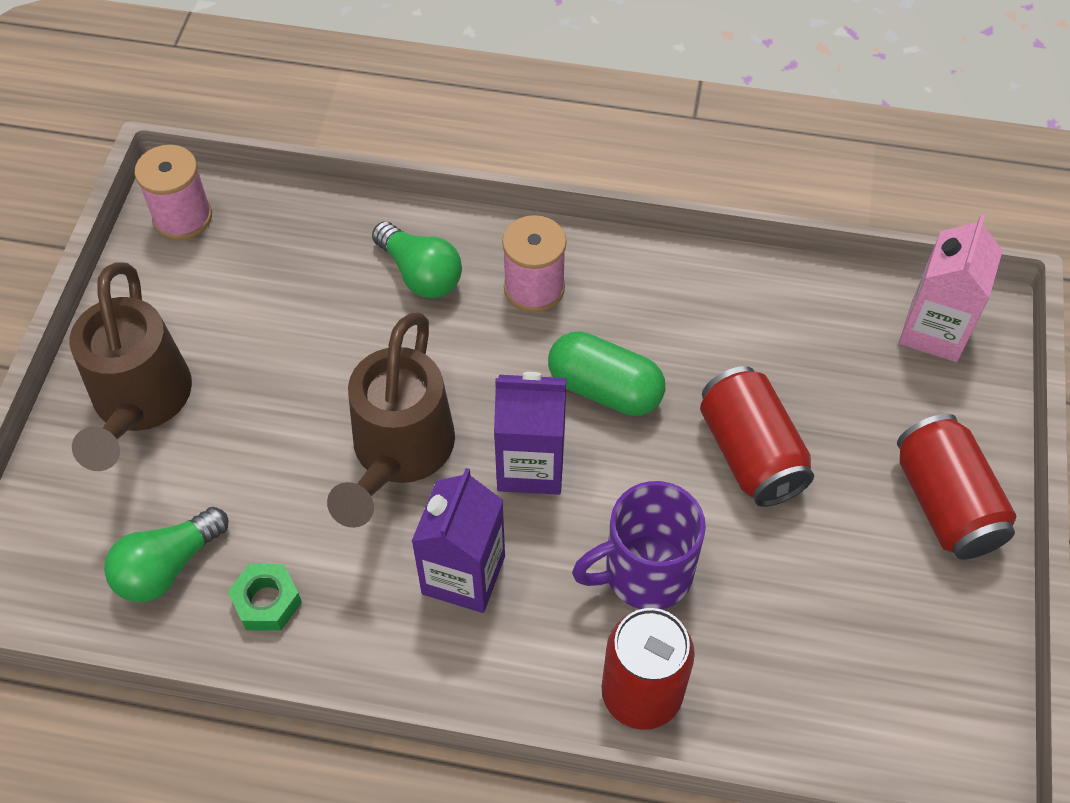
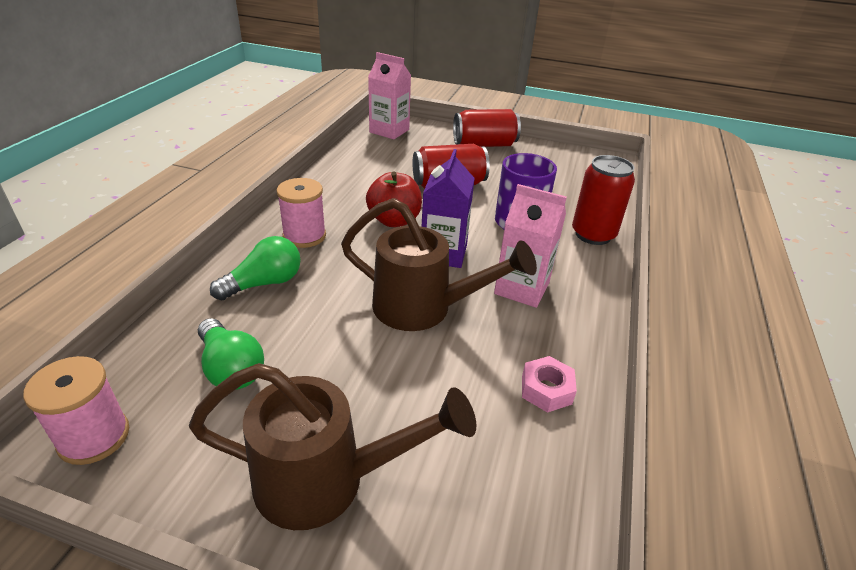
camera: 85 degrees left, 20 degrees down
(167, 567) = (515, 458): green light bulb -> green light bulb (231, 368)
(267, 601) = (546, 390): green nut -> pink nut
(463, 575) = (521, 288): purple carton -> pink carton
(605, 389) = (394, 220): green capsule -> red apple

